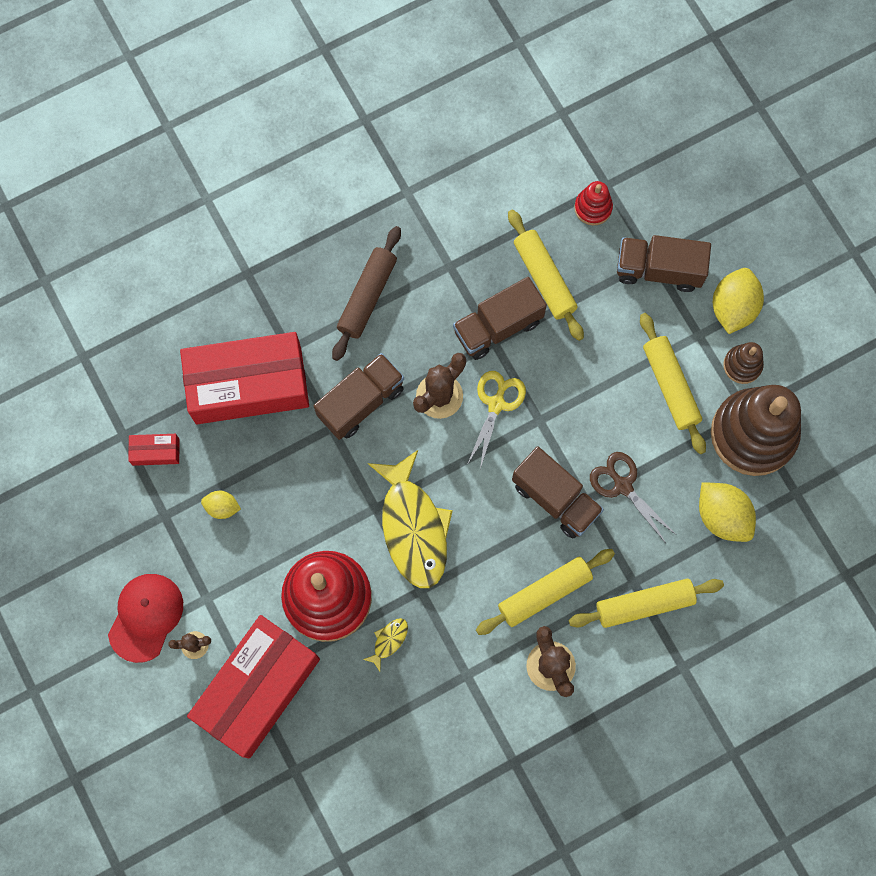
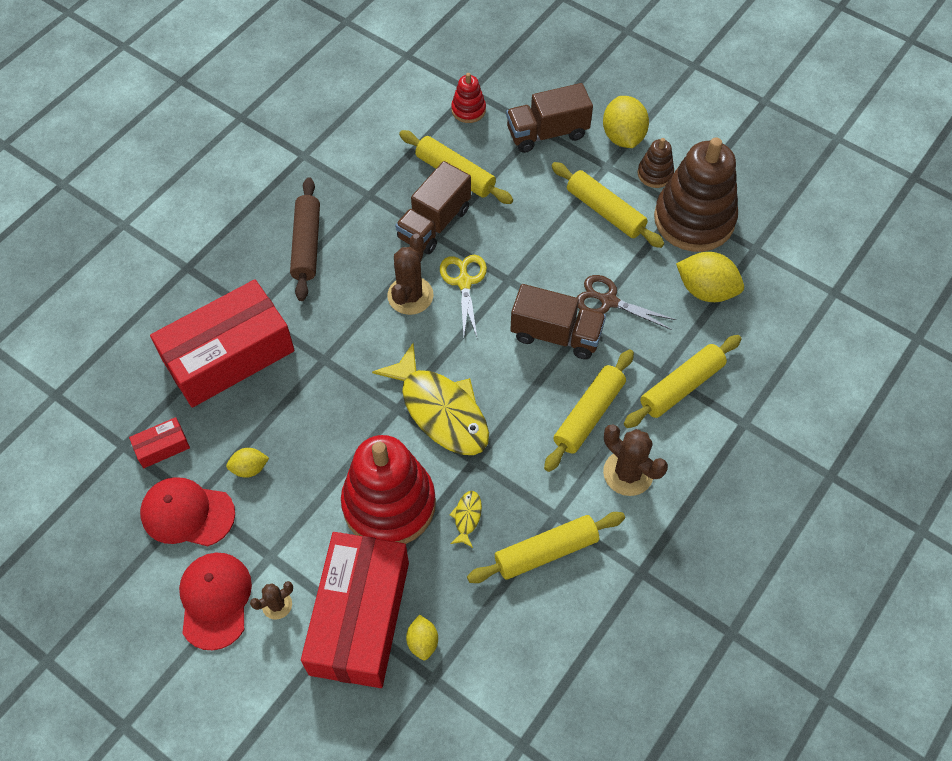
camera: 25 degrees left, 15 degrees down
(153, 526) = (187, 513): none -> red cap
(300, 735) = (423, 642): none -> yellow lemon
(361, 402) = (341, 328): brown truck -> none
(442, 704) = (546, 551): none -> yellow rolling pin

